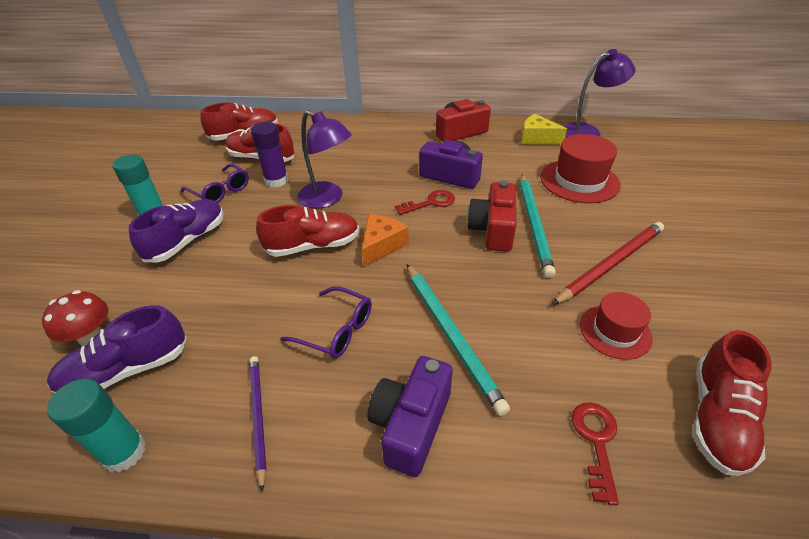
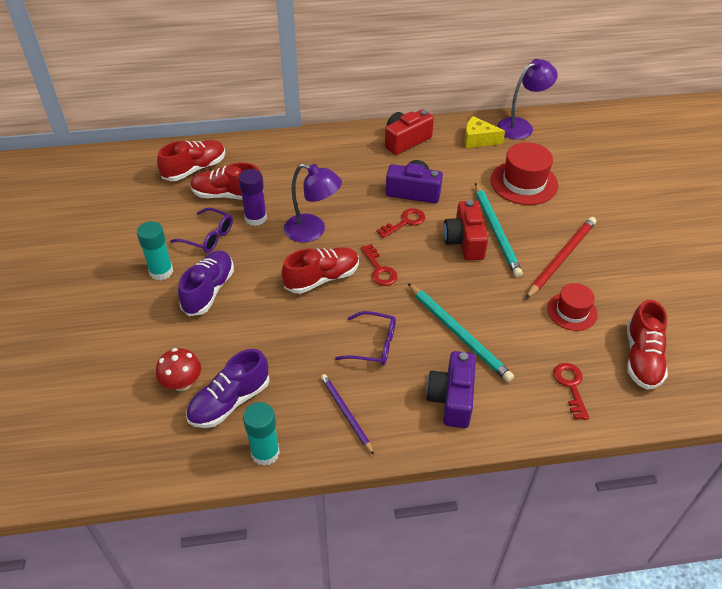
camera: 15 degrees left, 5 degrees up
(382, 246) = (379, 269): orange cheese -> red key

